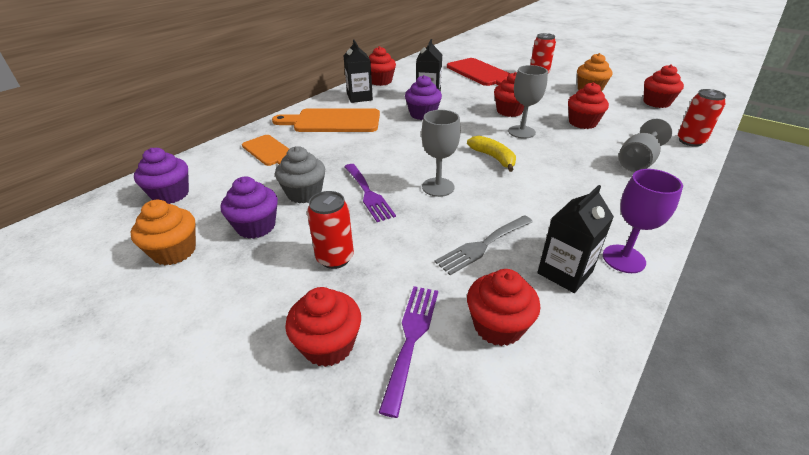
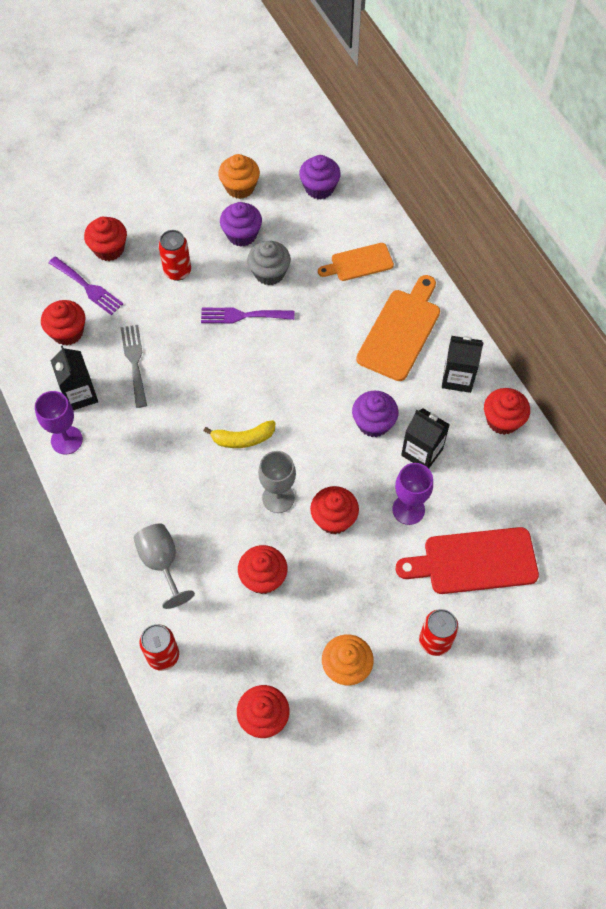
camera: 115 degrees right, 25 degrees up
(438, 187) = (222, 369): grey goblet -> none
(472, 93) = (408, 509): none -> purple goblet

